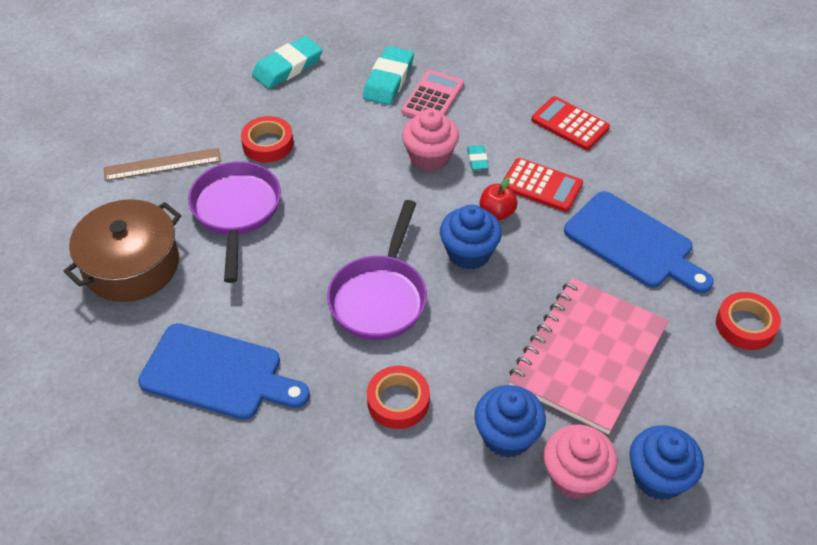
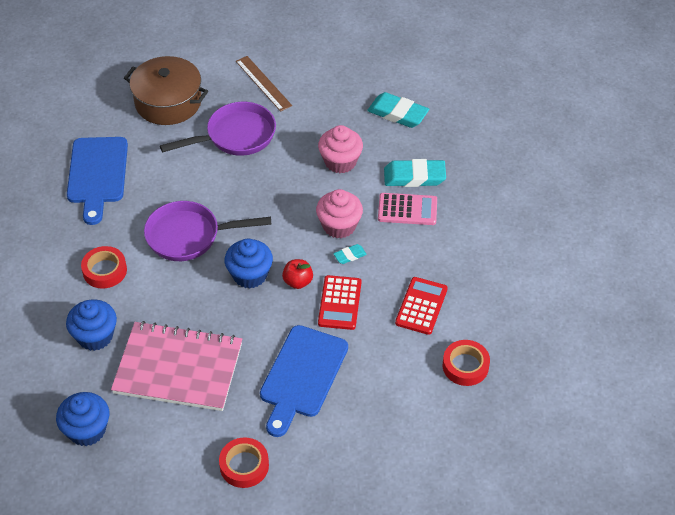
camera: 70 degrees right, 0 degrees up
(268, 144) = (309, 130): red tape -> red tape (465, 366)
(575, 476) = (74, 381): pink cupcake -> pink cupcake (340, 162)

